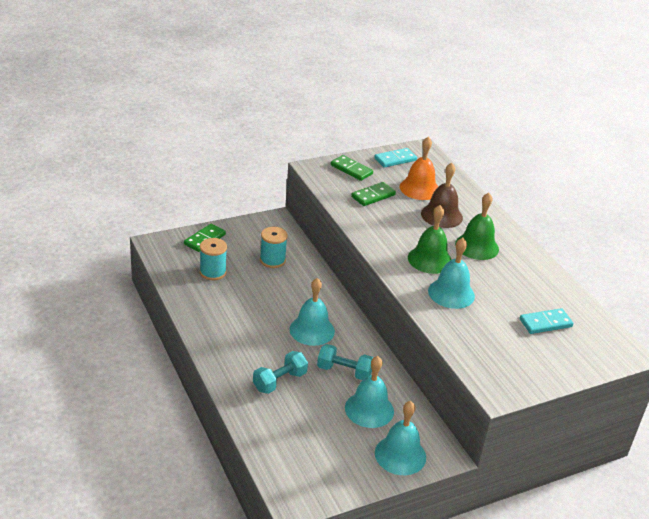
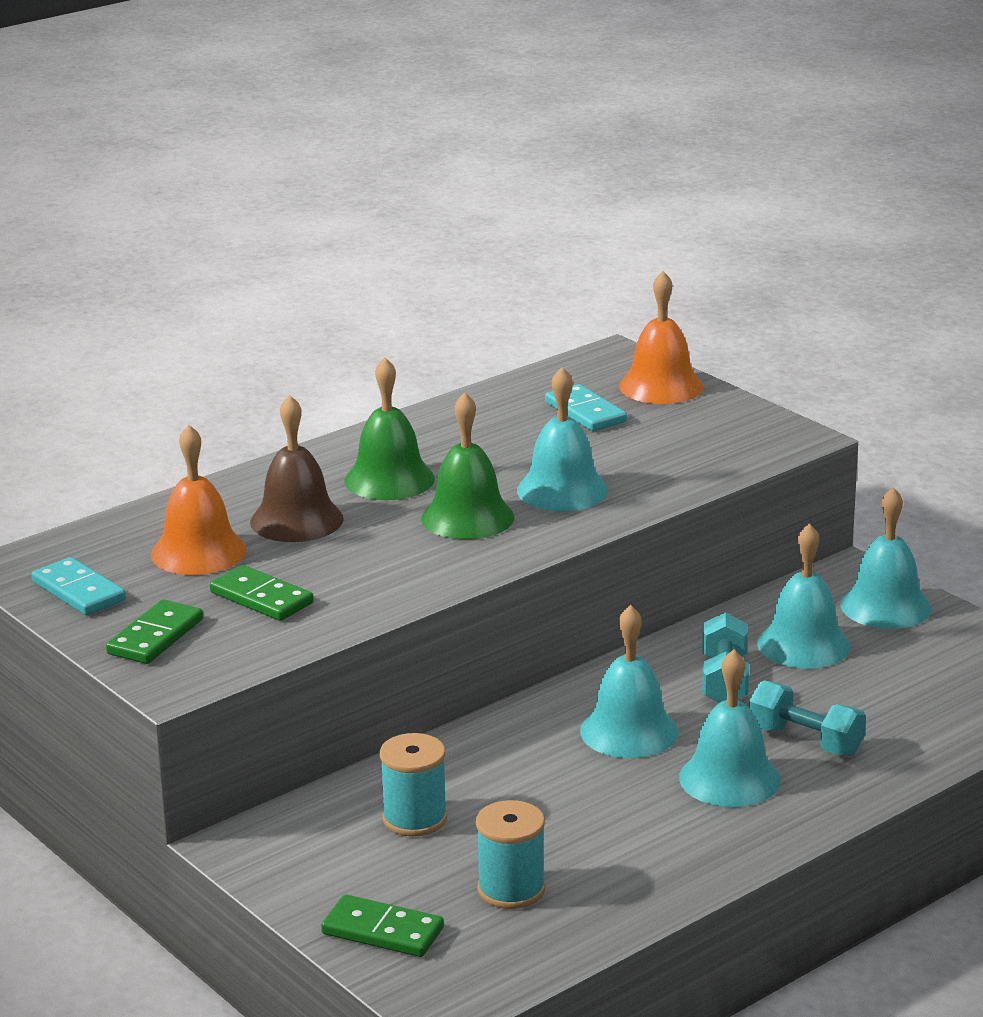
camera: 100 degrees left, 10 degrees down
(260, 348) = (729, 778): none -> turquoise bell
(578, 359) = (661, 386): none -> orange bell

